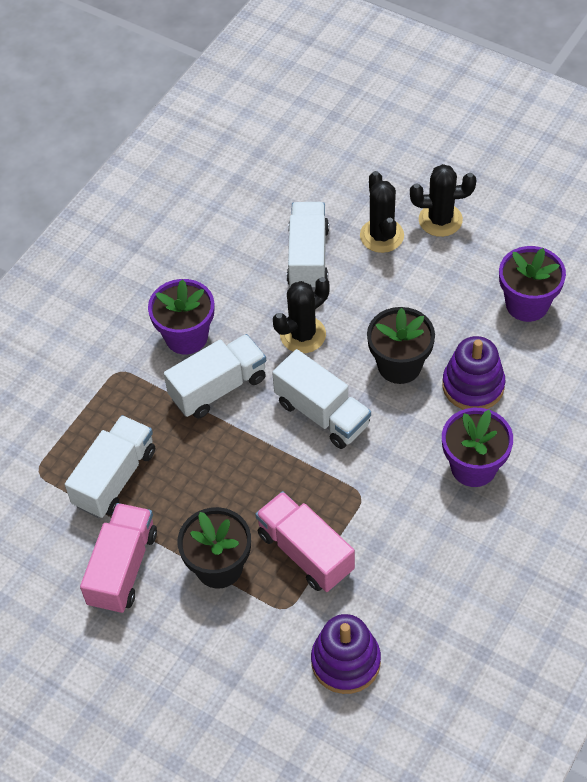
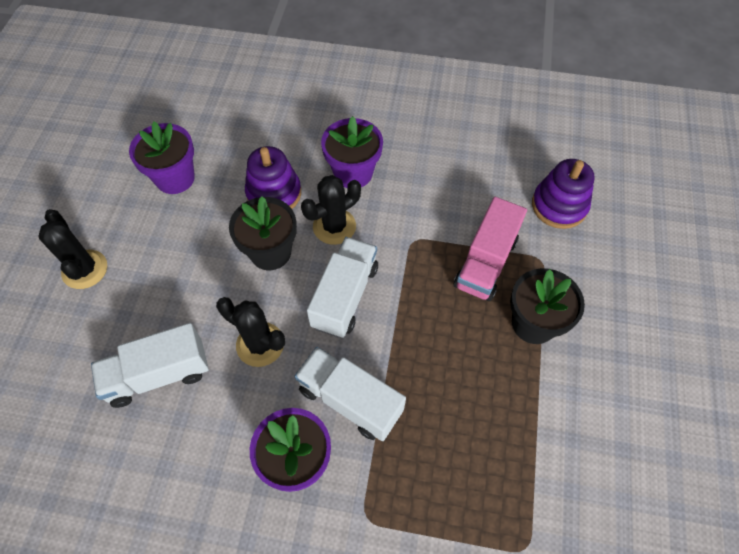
camera: 115 degrees left, 5 degrees up
(115, 478) = (494, 458): white truck -> none
(123, 568) = (580, 405): pink truck -> none
(381, 236) = (114, 314): black cactus -> black cactus (334, 226)

